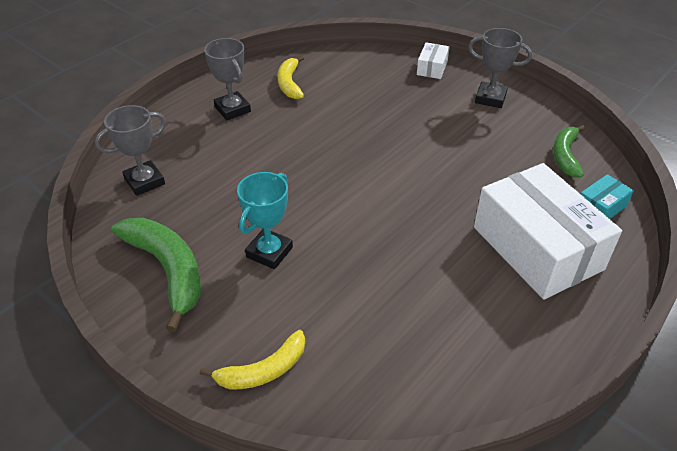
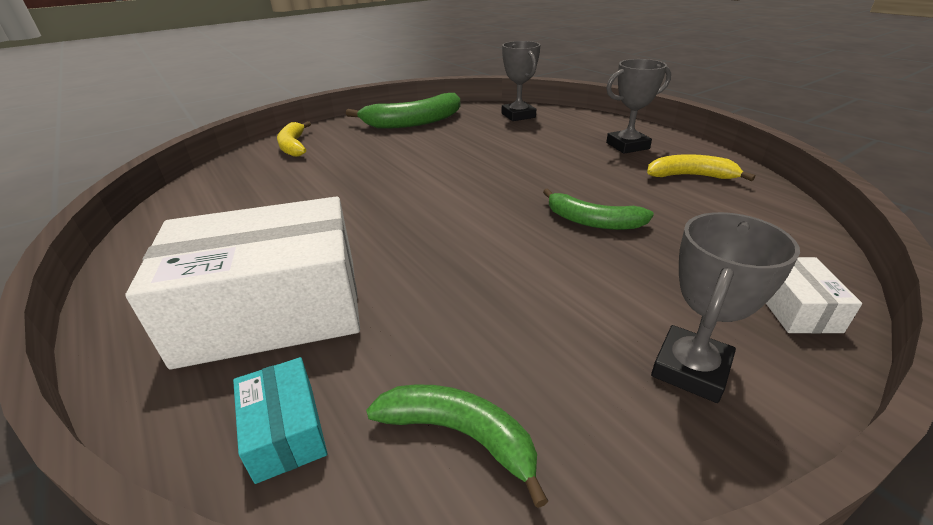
camera: 105 degrees right, 10 degrees down
(269, 252) = (404, 152): turquoise trophy -> none
(373, 125) = (592, 221): none -> green banana
(432, 68) = (795, 308): white box -> white box turned 60 degrees clockwise

